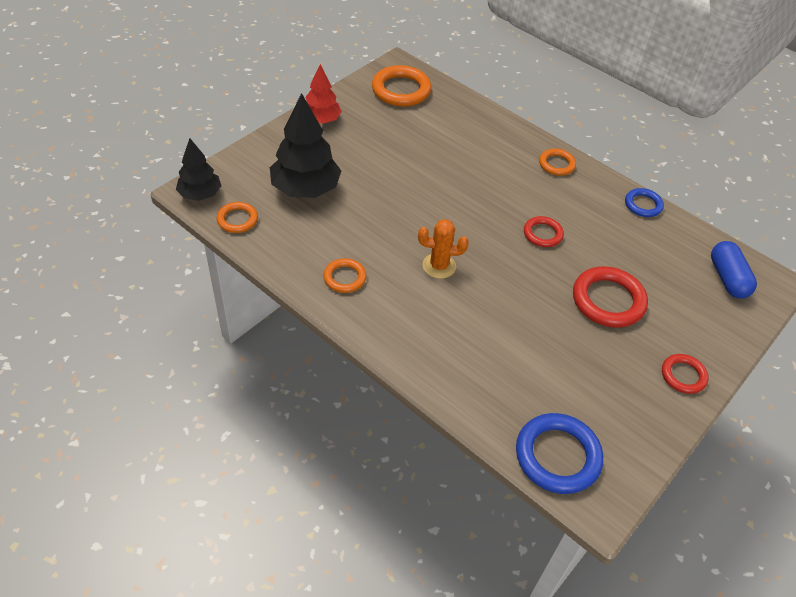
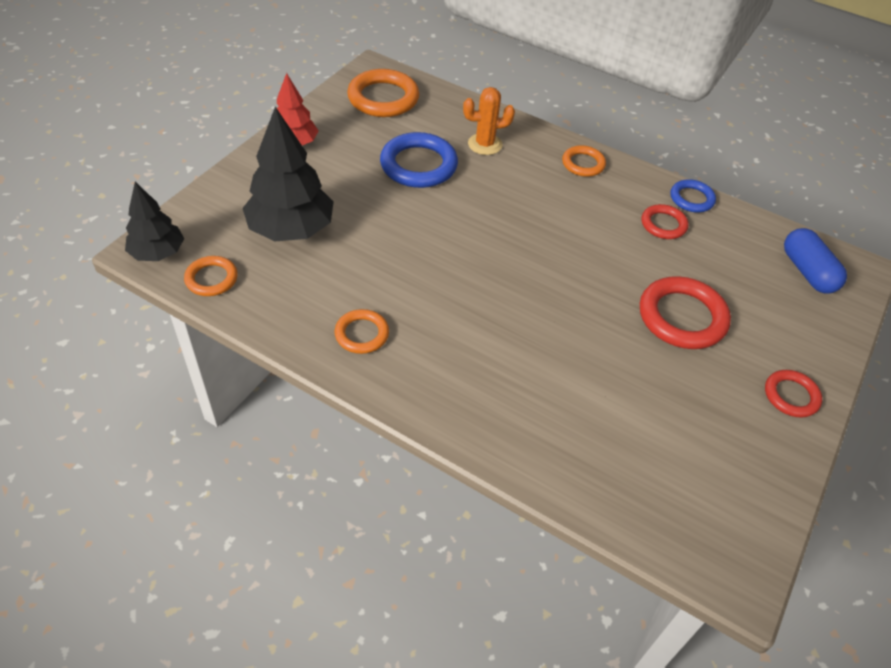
camera: 10 degrees left, 0 degrees up
(439, 266) = (474, 303): orange cactus -> orange cactus (485, 144)
(542, 234) = (587, 247): red ring -> red ring (663, 224)
(557, 456) = (673, 523): blue ring -> blue ring (418, 165)

